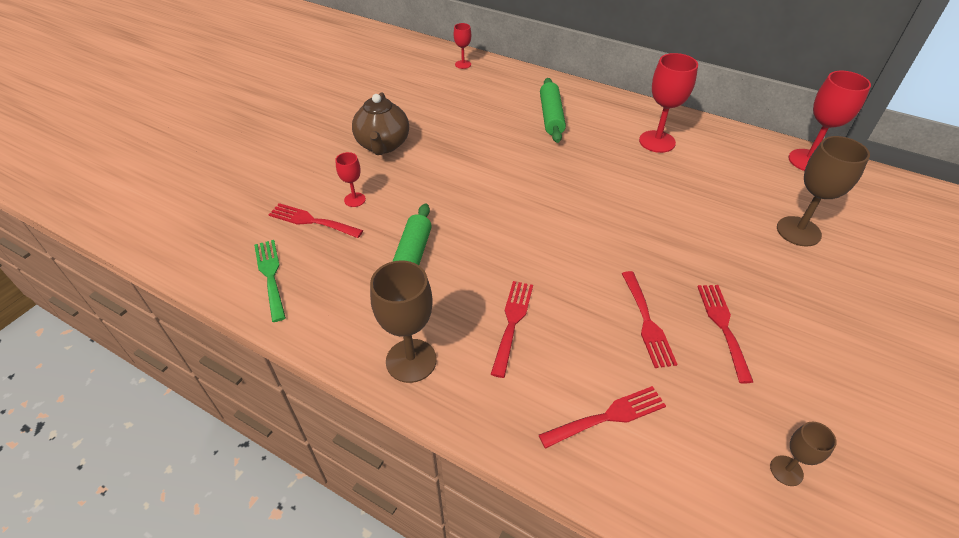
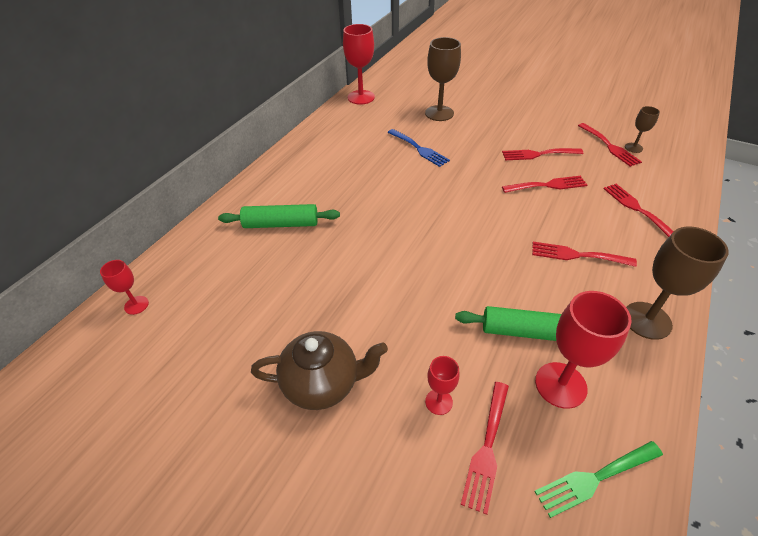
camera: 90 degrees left, 0 degrees up
(657, 141) = (332, 160): red goblet -> red goblet (560, 385)
(700, 207) = (419, 149): none -> blue fork
(778, 432) = (609, 146): none -> red fork

